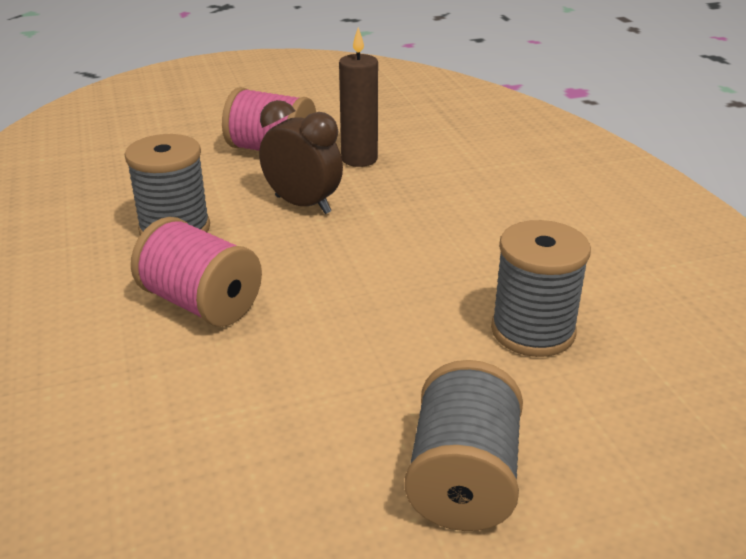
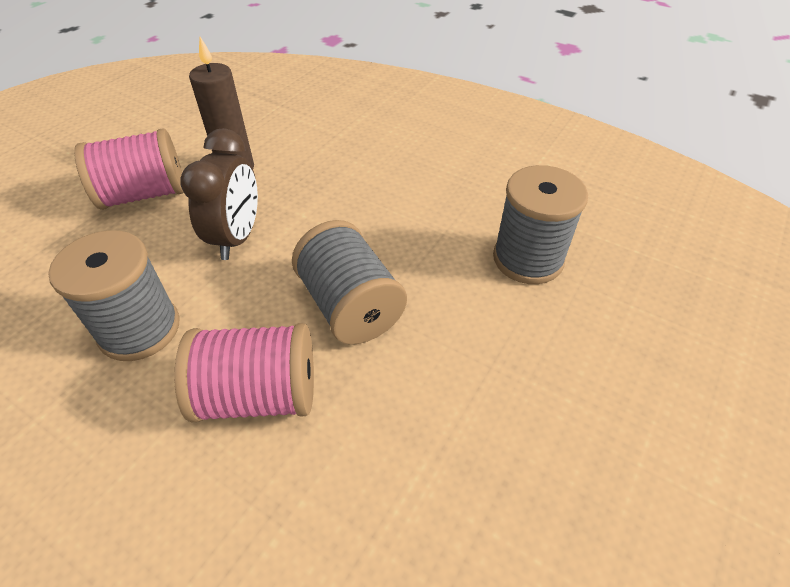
camera: 40 degrees left, 15 degrees up
(303, 205) = (237, 238): brown clock -> brown clock turned 105 degrees clockwise
(463, 479) = (625, 415): grey spool -> grey spool (350, 306)

